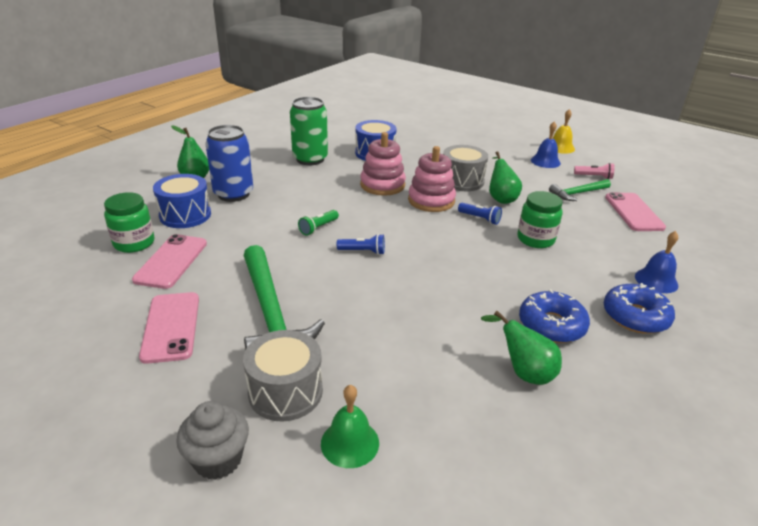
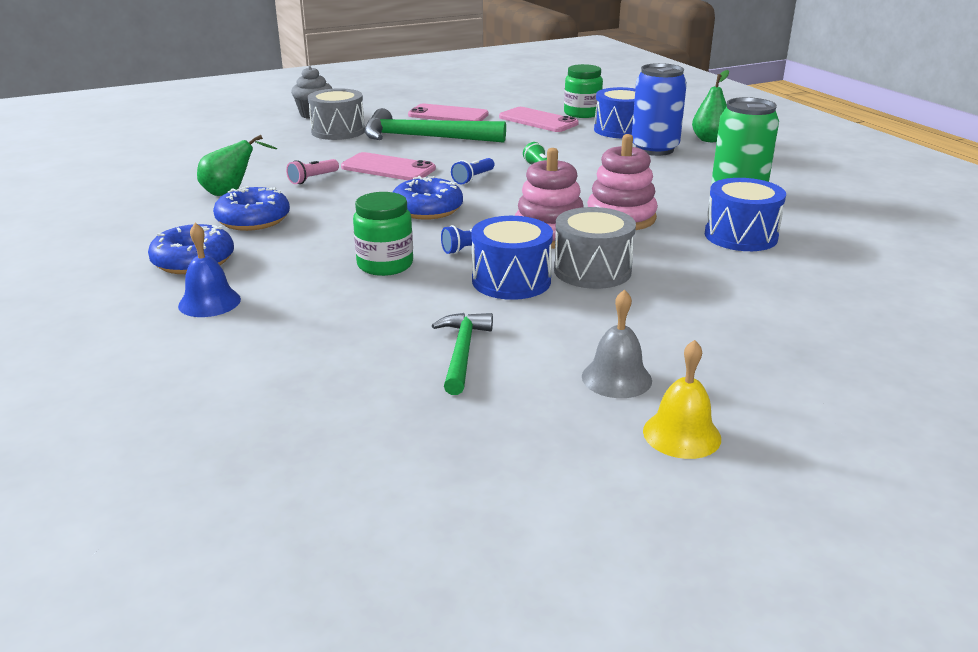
camera: 120 degrees right, 5 degrees down
(350, 443) = (272, 138): green bell -> none
(442, 252) = (427, 209): none -> blue donut
(501, 198) = (511, 281): green pear -> blue drum
(545, 161) = (616, 378): blue bell -> grey bell
(594, 177) = (506, 404): pink flashlight -> pink flashlight (313, 179)
(633, 212) = (349, 376): pink phone -> pink phone (388, 168)

